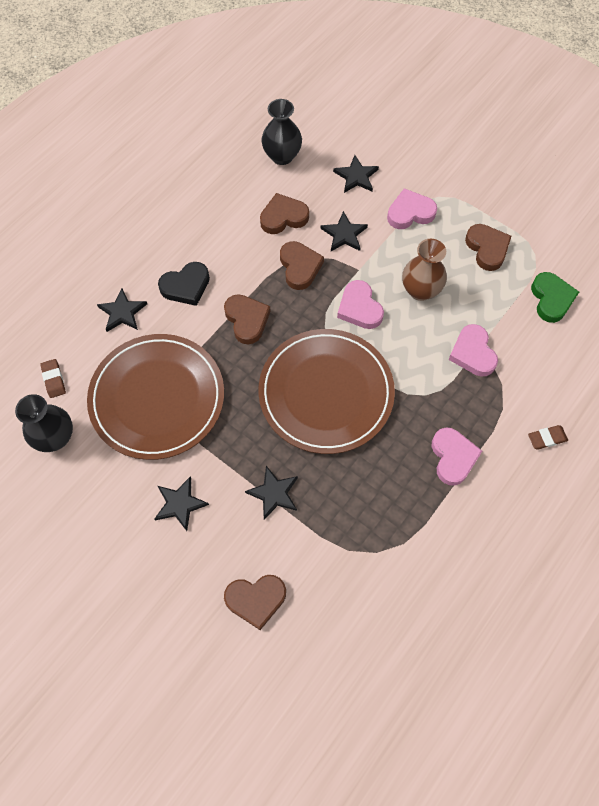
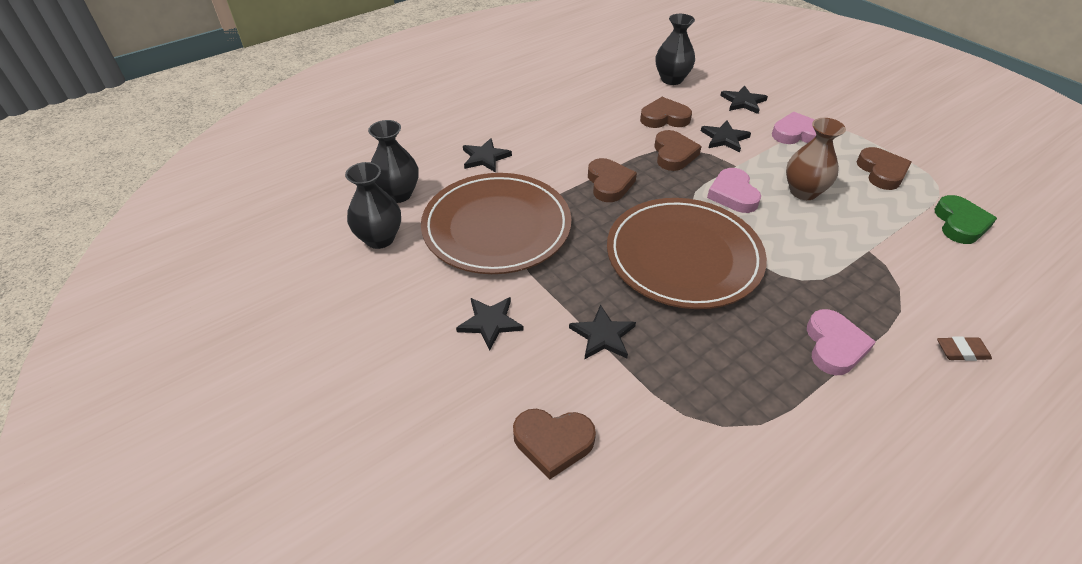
camera: 15 degrees right, 20 degrees down
(54, 379) = (398, 194): brown eraser -> black vase
(186, 286) = (554, 149): black heart -> none
(472, 353) = (863, 253): pink heart -> none

